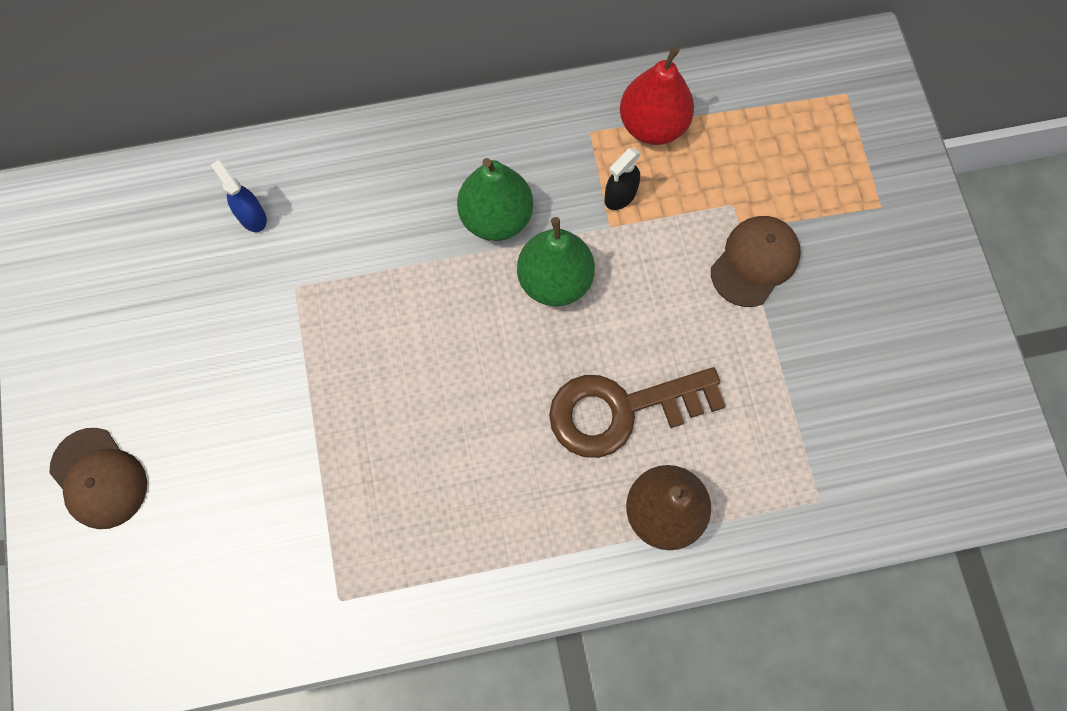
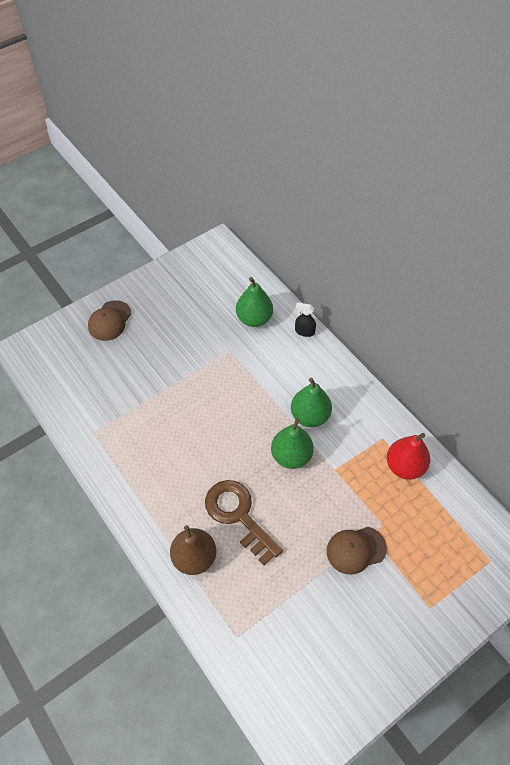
camera: 65 degrees right, 15 degrees down
(251, 216) = (254, 319): blue spray bottle -> green pear
(620, 195) = (355, 467): black spray bottle -> black spray bottle (304, 331)
(755, 262) = (356, 550): brown cap -> brown cap turned 150 degrees clockwise

